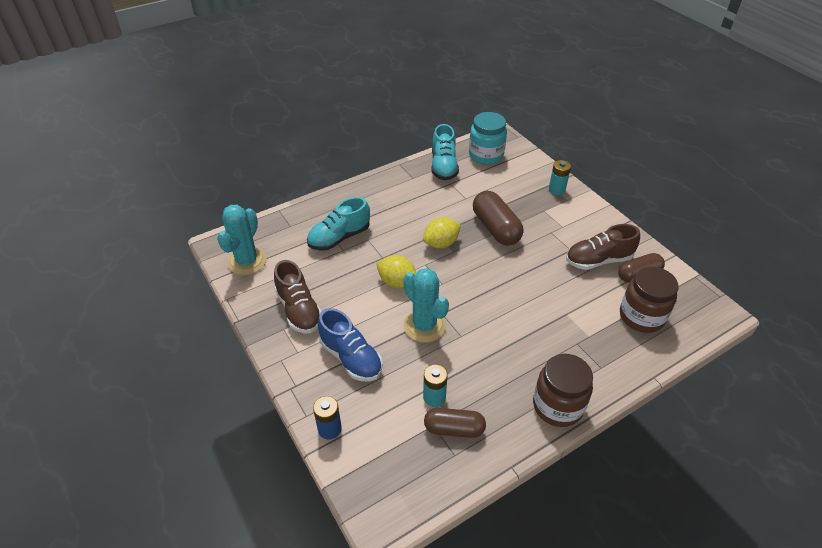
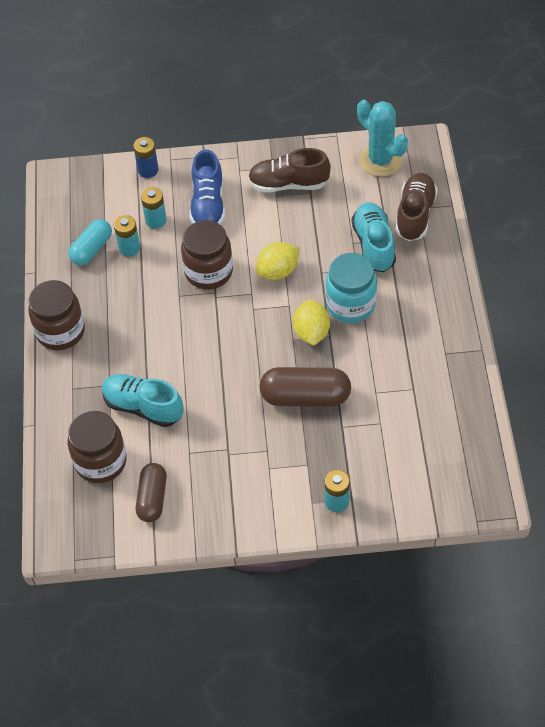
camera: 120 degrees right, 10 degrees up
(351, 358) = (208, 205): blue shoe -> blue shoe turned 75 degrees counterclockwise
(390, 391) = (156, 220): none -> turquoise battery
(424, 326) = (209, 272): turquoise cactus -> brown jar
(444, 166) = (452, 397): turquoise shoe -> turquoise shoe (143, 407)
(454, 429) = (92, 249): brown capsule -> turquoise capsule
(486, 155) = (451, 457): turquoise jar -> turquoise jar (350, 304)
(598, 260) = (196, 471): brown shoe -> brown shoe (415, 215)

